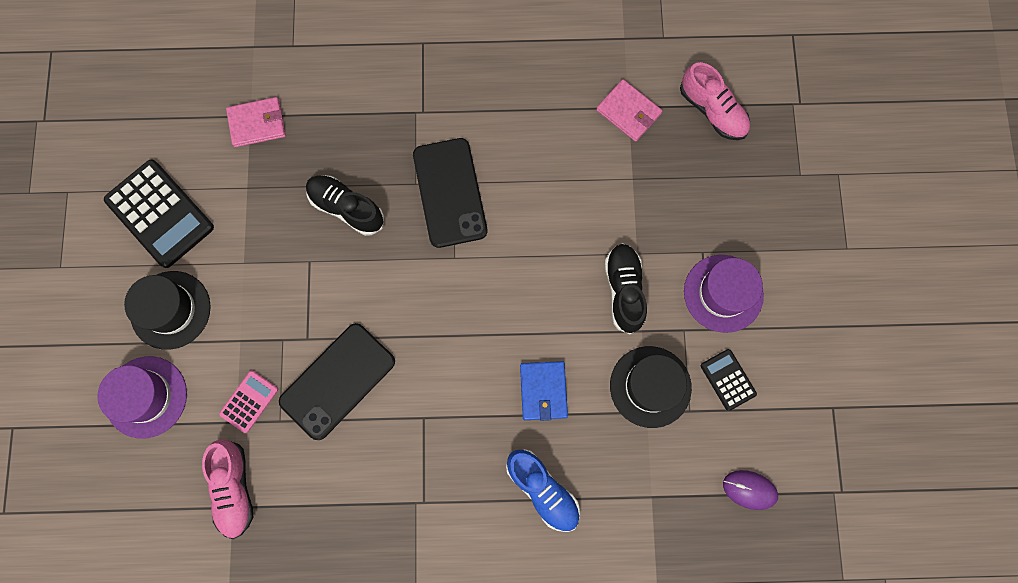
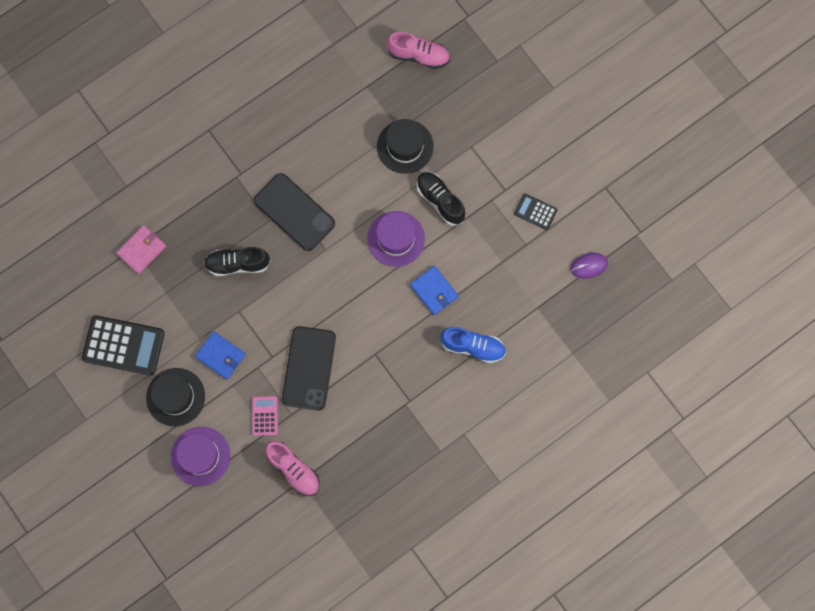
camera: 35 degrees left, 0 degrees up
(252, 298) = (220, 356): none -> blue wallet
(628, 112) = (368, 89): pink wallet -> none
(650, 386) = (494, 246): black hat -> black hat (405, 146)
(723, 293) = (499, 163): purple hat -> purple hat (396, 239)

